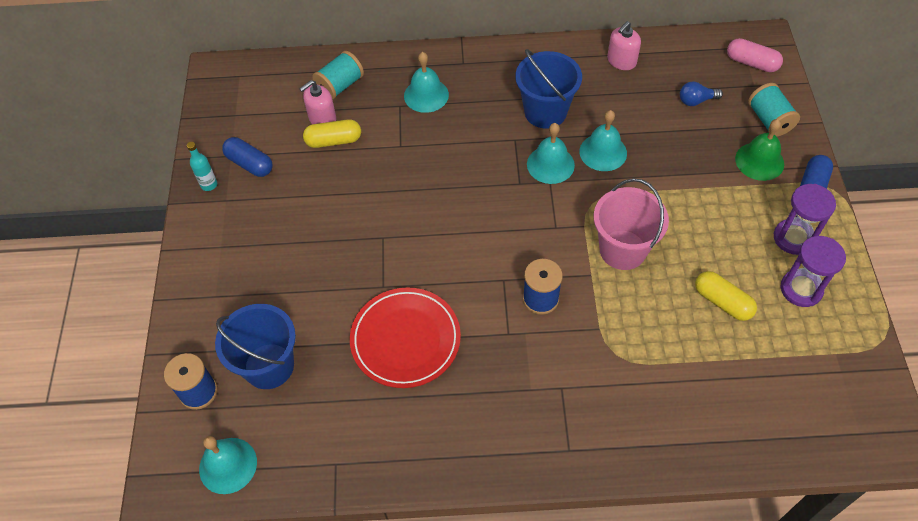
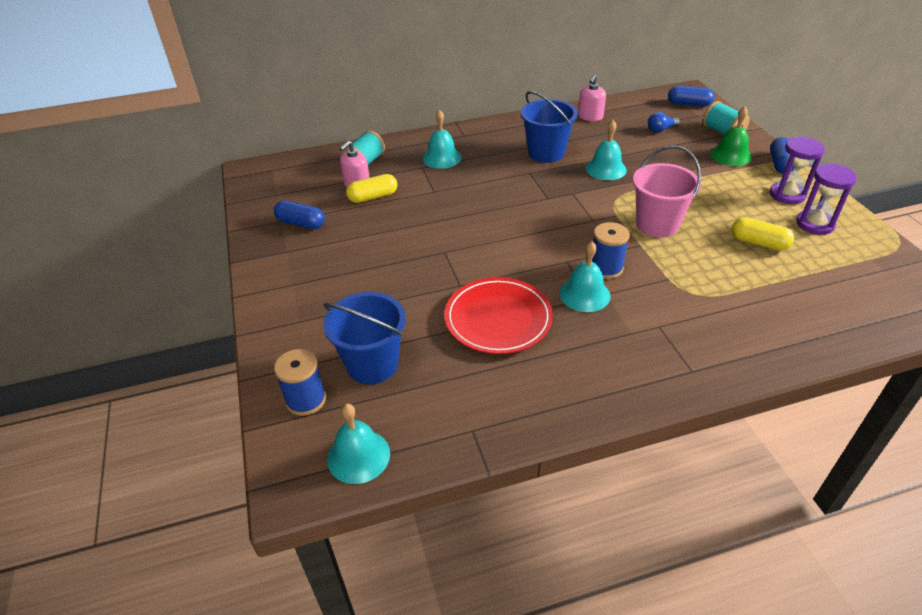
camera: 15 degrees left, 15 degrees down
(209, 185) = (266, 243): turquoise bottle -> none
(550, 164) = (567, 182): turquoise bell -> turquoise bell (584, 294)
(751, 63) = (689, 104): pink capsule -> blue capsule

